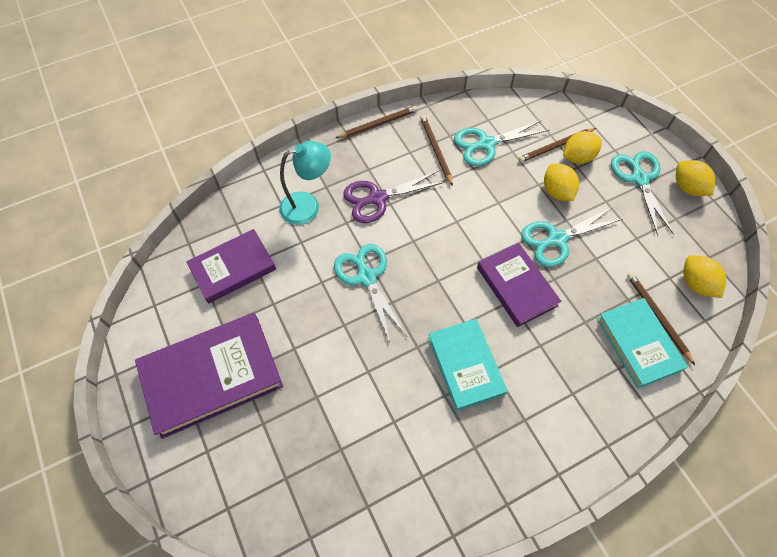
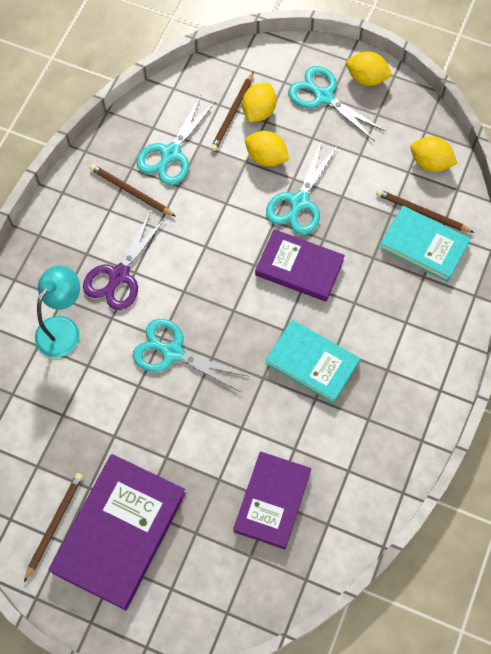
camera: 40 degrees left, 5 degrees up
(233, 268) = (49, 434): purple book -> purple book (272, 501)
(378, 124) = (55, 202): brown pencil -> brown pencil (54, 525)

